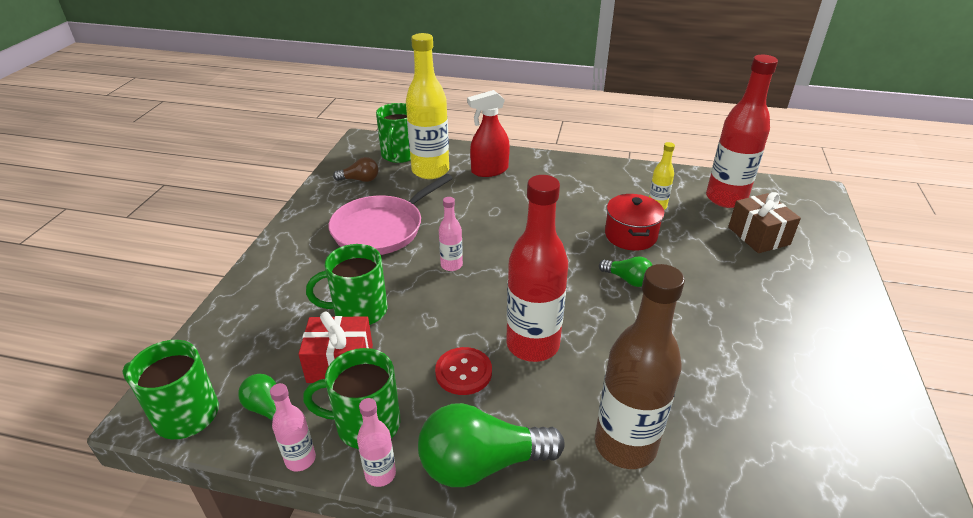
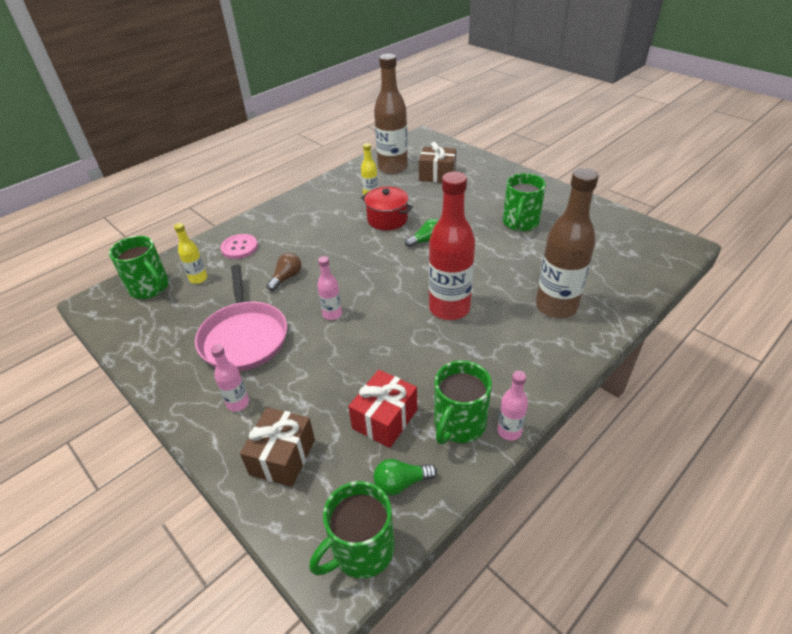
camera: 55 degrees left, 5 degrees up
(262, 317) = (282, 457): none -> brown gift
(300, 459) = (467, 475): pink bottle -> pink bottle (238, 403)
(358, 311) = (334, 387): green mug -> green mug (520, 223)
(360, 180) = (155, 326): brown light bulb -> brown light bulb (286, 278)
(430, 171) = (198, 279): yellow bottle -> yellow bottle, size x0.48
(463, 372) = (448, 352): red button -> none
(482, 463) = (532, 375): green light bulb -> none
(489, 170) = (239, 248): red spray bottle -> pink button
(726, 198) = (393, 168): red bottle -> brown bottle

